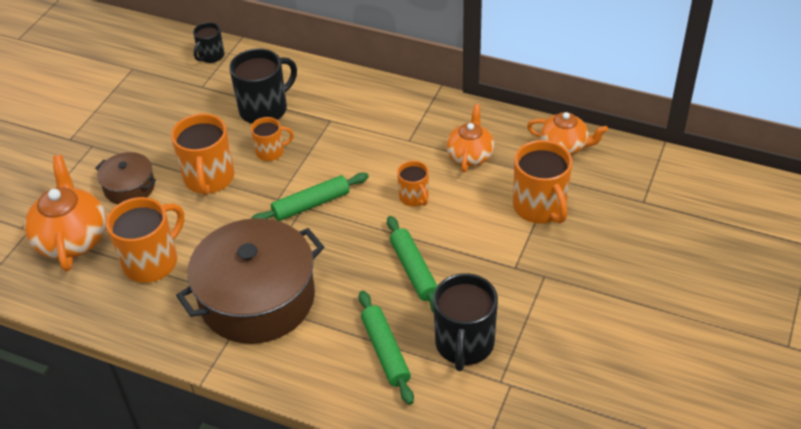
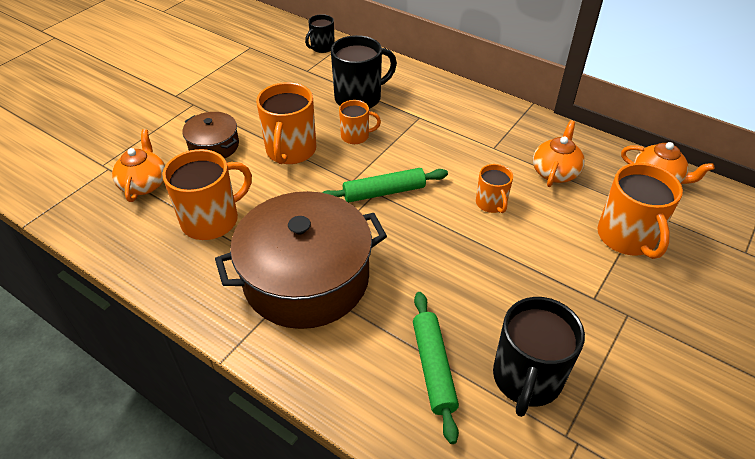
camera: 10 degrees right, 0 degrees up
(72, 239) = (144, 184): orange teapot -> orange teapot, size x0.64
(414, 270) = (480, 280): green rolling pin -> none

